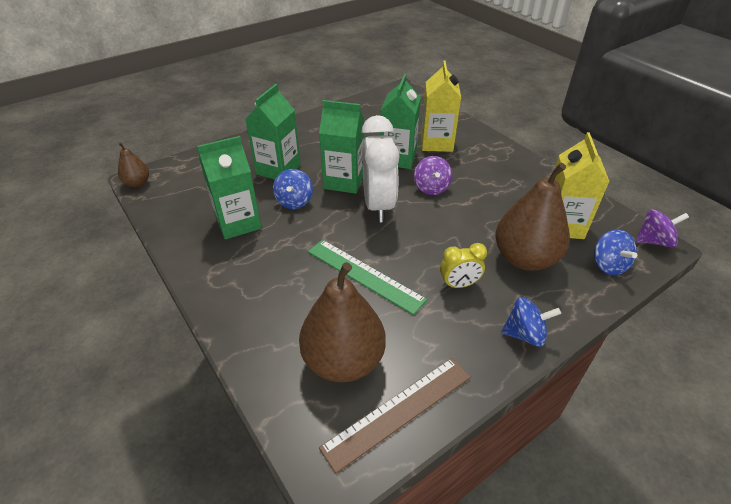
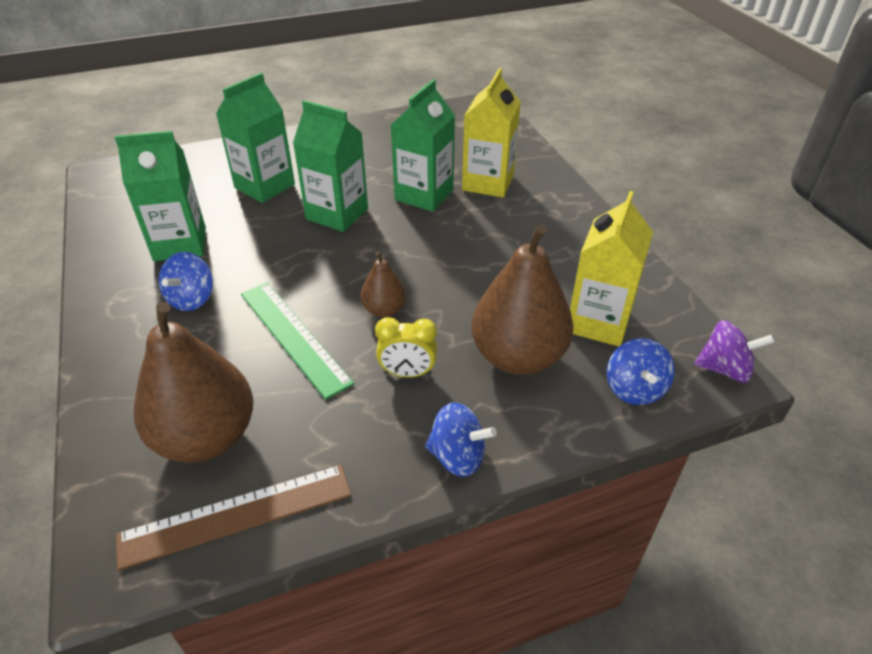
camera: 15 degrees right, 0 degrees up
(137, 183) = (94, 177): brown pear -> brown pear (384, 310)
(294, 201) = (261, 229): blue spinning top -> blue spinning top (192, 299)
(378, 205) = (362, 252): white clock -> none
(431, 188) = (445, 241): purple spinning top -> none

